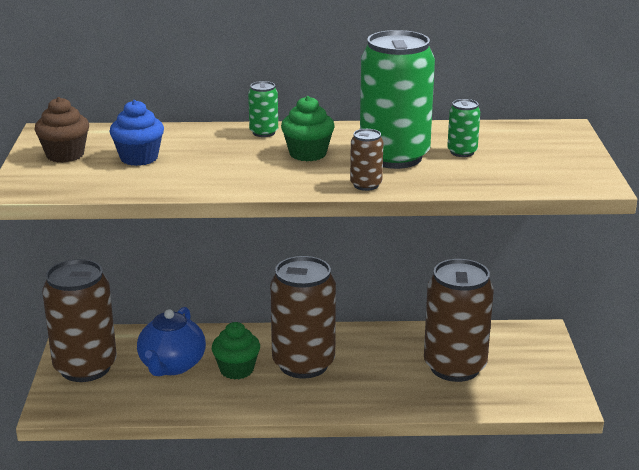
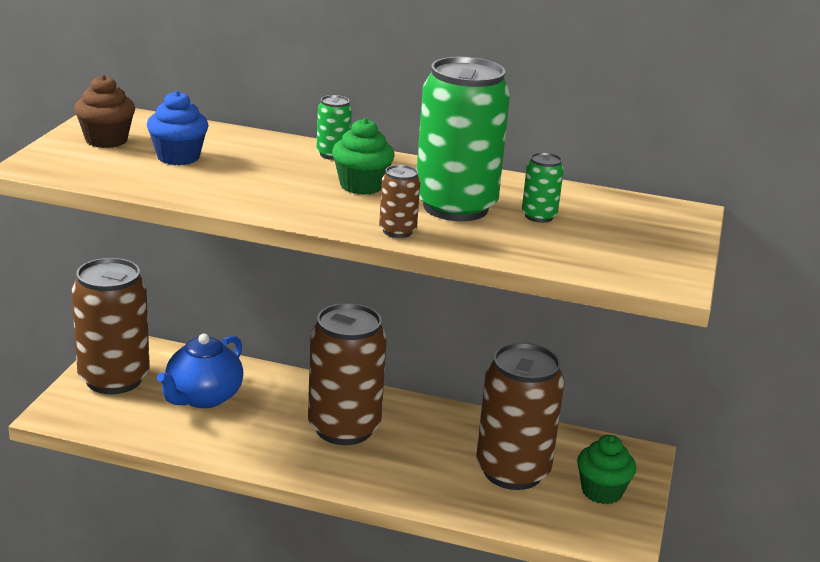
camera: 15 degrees right, 0 degrees up
(236, 370) = (268, 418): green cupcake -> green cupcake (602, 491)

